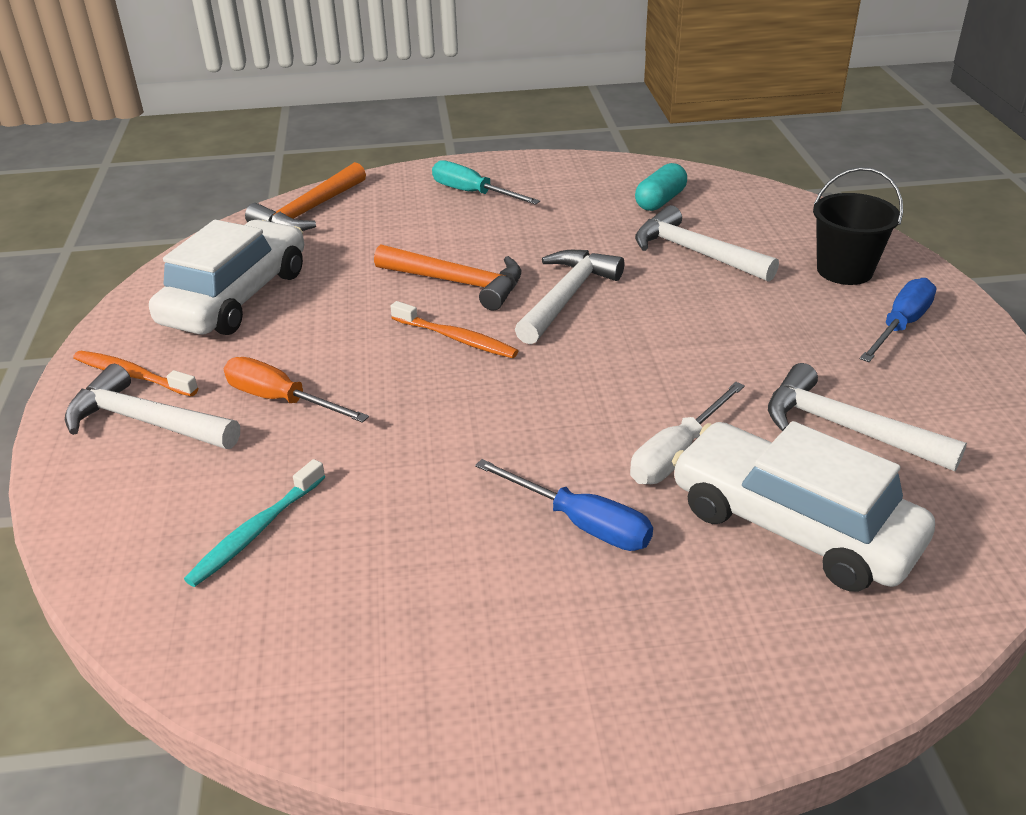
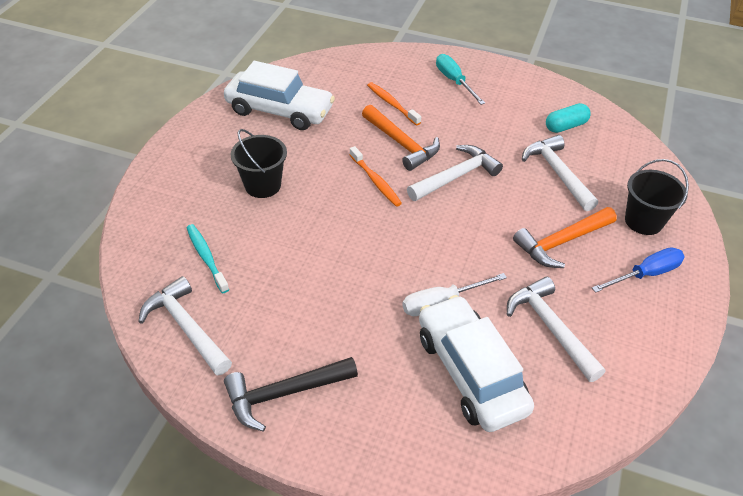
camera: 25 degrees right, 10 degrees up
(132, 375) = (202, 142): orange toothbrush -> orange toothbrush (392, 104)
(145, 421) = (193, 173): white hammer -> white hammer (186, 327)
(236, 297) = (279, 110): white car -> white car turned 60 degrees clockwise
(256, 531) = (206, 257): turquoise toothbrush -> turquoise toothbrush turned 90 degrees clockwise
(281, 400) = (263, 185): orange screwdriver -> black bucket
(309, 212) = (352, 63): orange hammer -> orange hammer (561, 242)
(542, 677) = (284, 394): none -> black hammer
(581, 523) = (361, 321): blue screwdriver -> none

